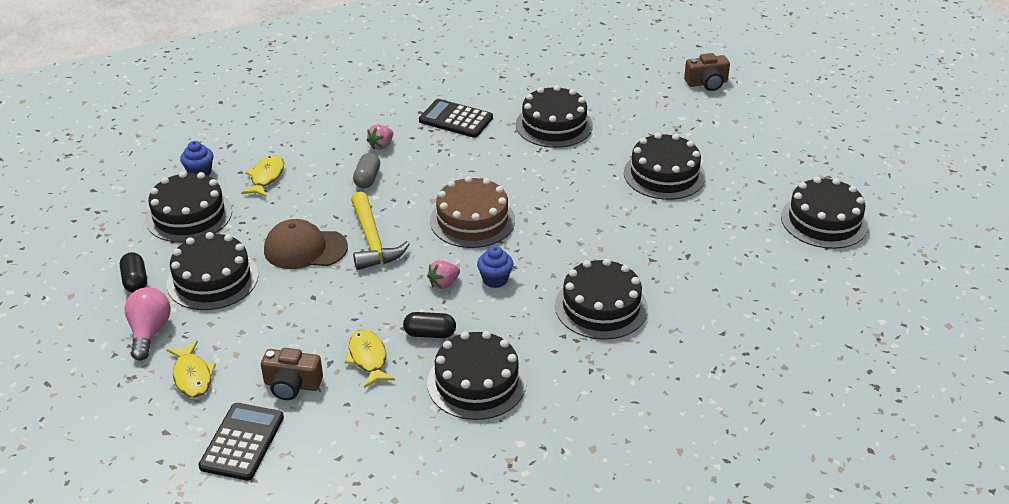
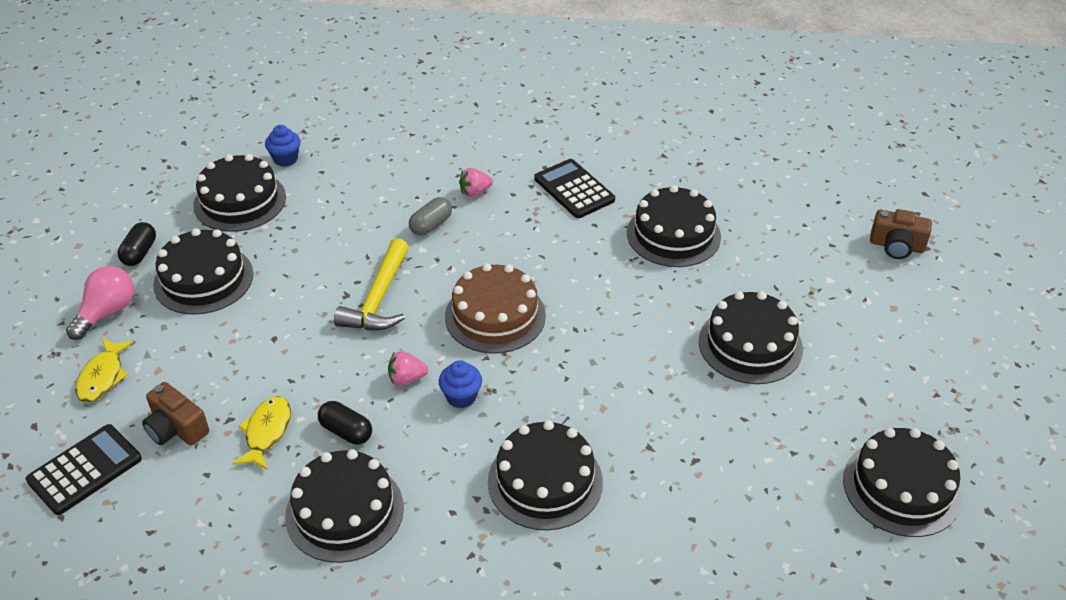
camera: 30 degrees right, 5 degrees up
(266, 177) = (339, 187): yellow fish -> none
(305, 249) = (310, 281): brown cap -> none

